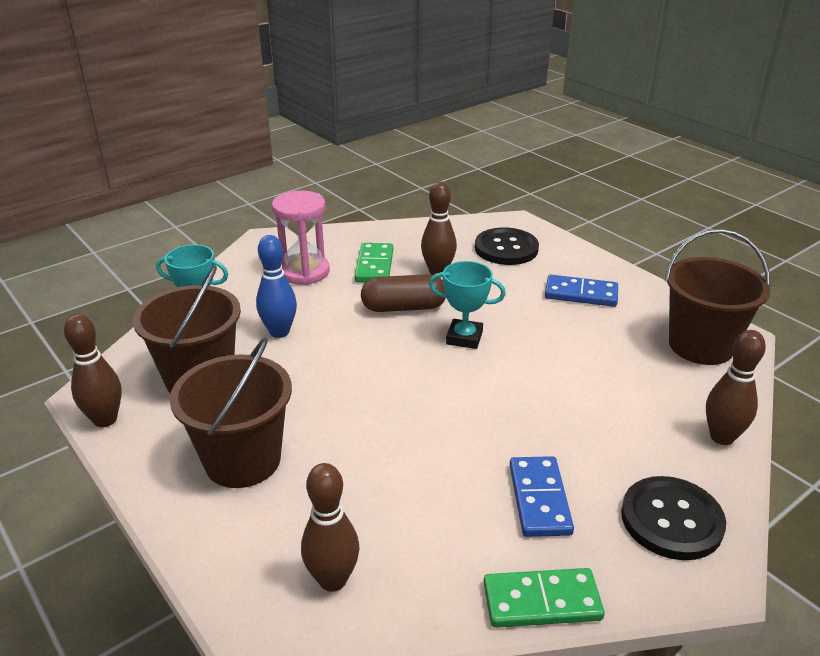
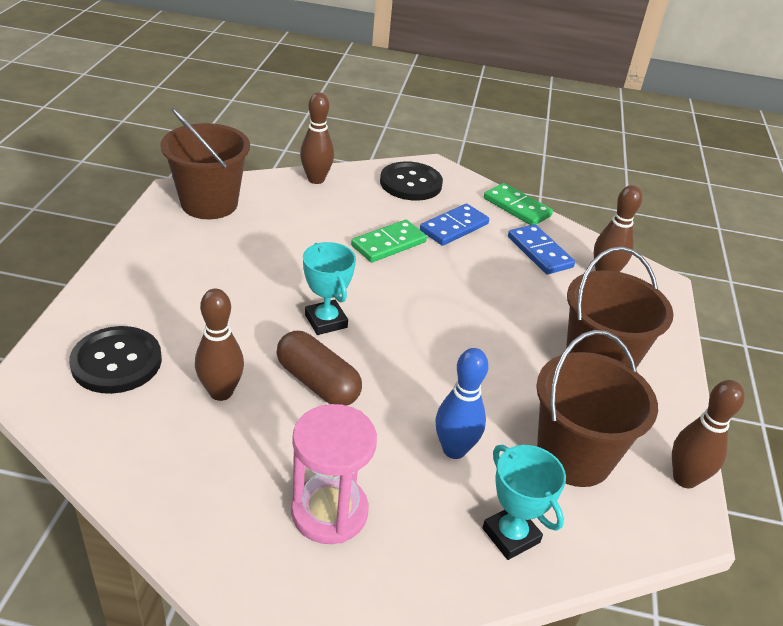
camera: 135 degrees left, 5 degrees up
(374, 266) = (255, 453): green domino -> green domino (388, 244)
(581, 294) = (179, 280): blue domino -> blue domino (540, 252)

